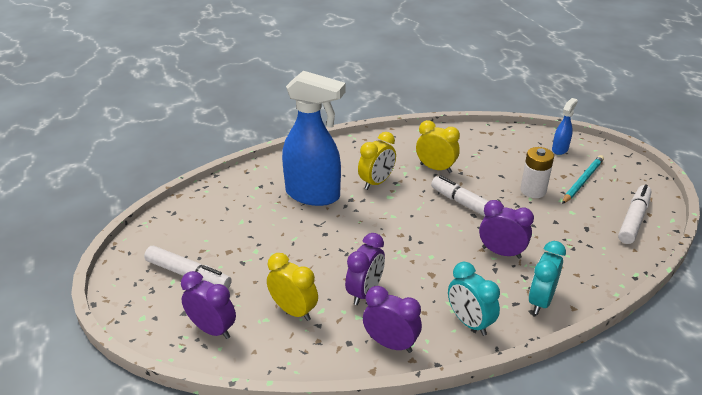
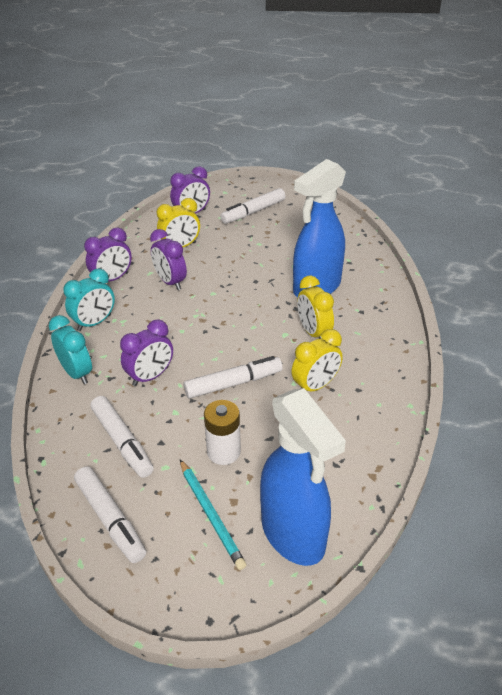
camera: 115 degrees right, 5 degrees up
(469, 322) = (94, 323): turquoise clock -> turquoise clock turned 150 degrees clockwise
(560, 149) = (293, 535): blue spray bottle -> blue spray bottle, size x2.25
(575, 240) = (122, 442): none -> white marker

